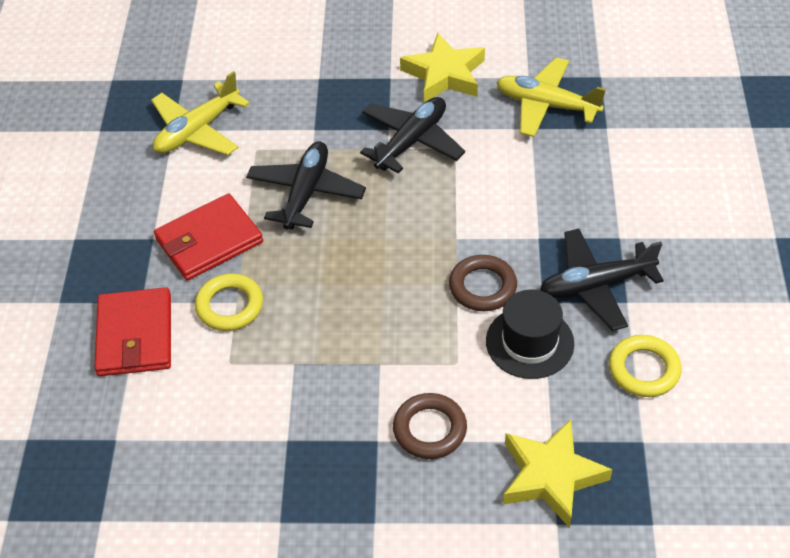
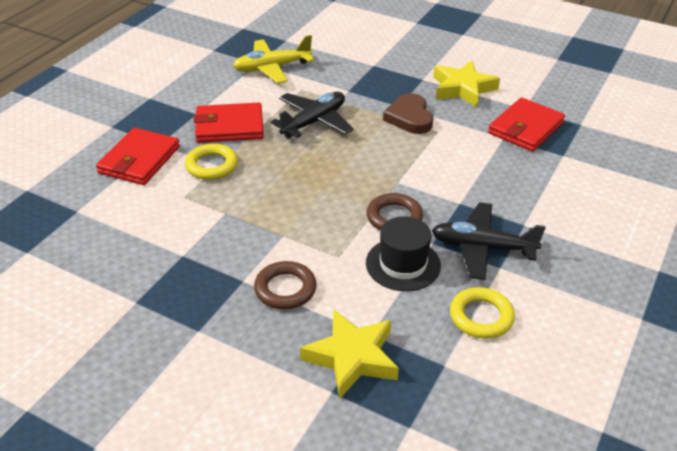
camera: 25 degrees right, 10 degrees down
(411, 141) = (409, 117): black plane -> brown heart
(546, 105) = (525, 128): yellow plane -> red wallet

